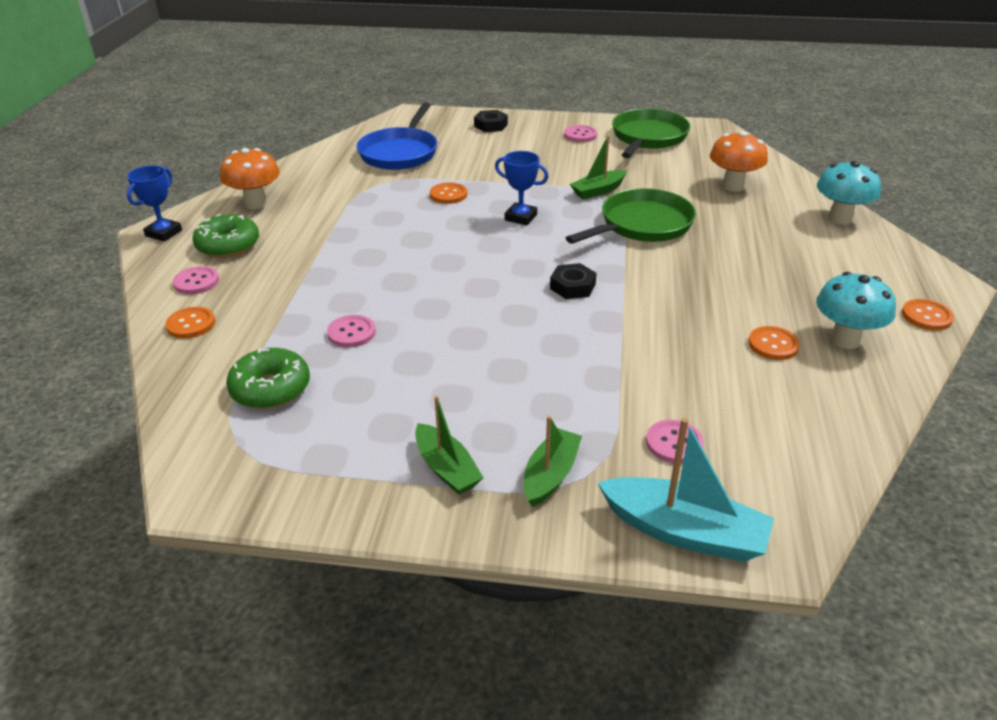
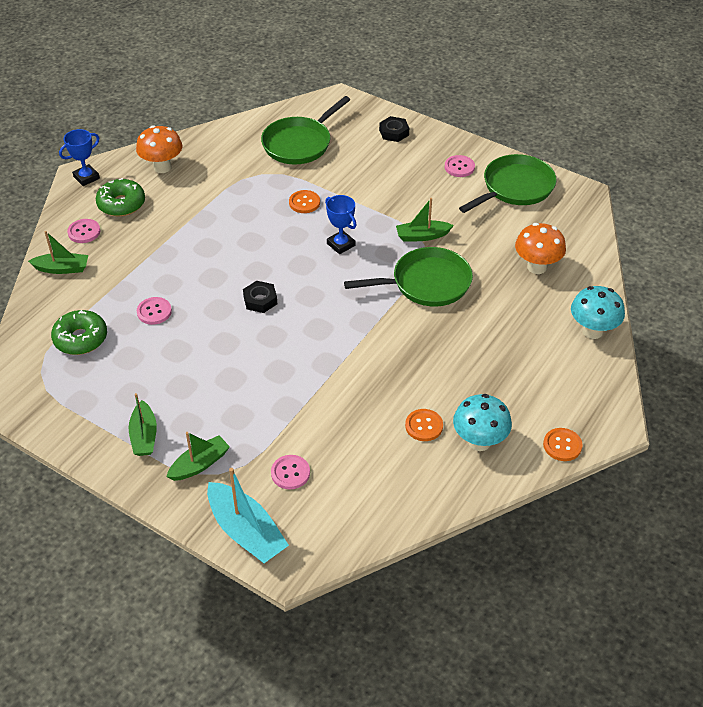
camera: 25 degrees right, 10 degrees up
(191, 324) = (62, 268): orange button -> green boat
(400, 152) = (299, 143): blue pan -> green pan
(572, 286) = (327, 324): black nut -> black nut (260, 300)

